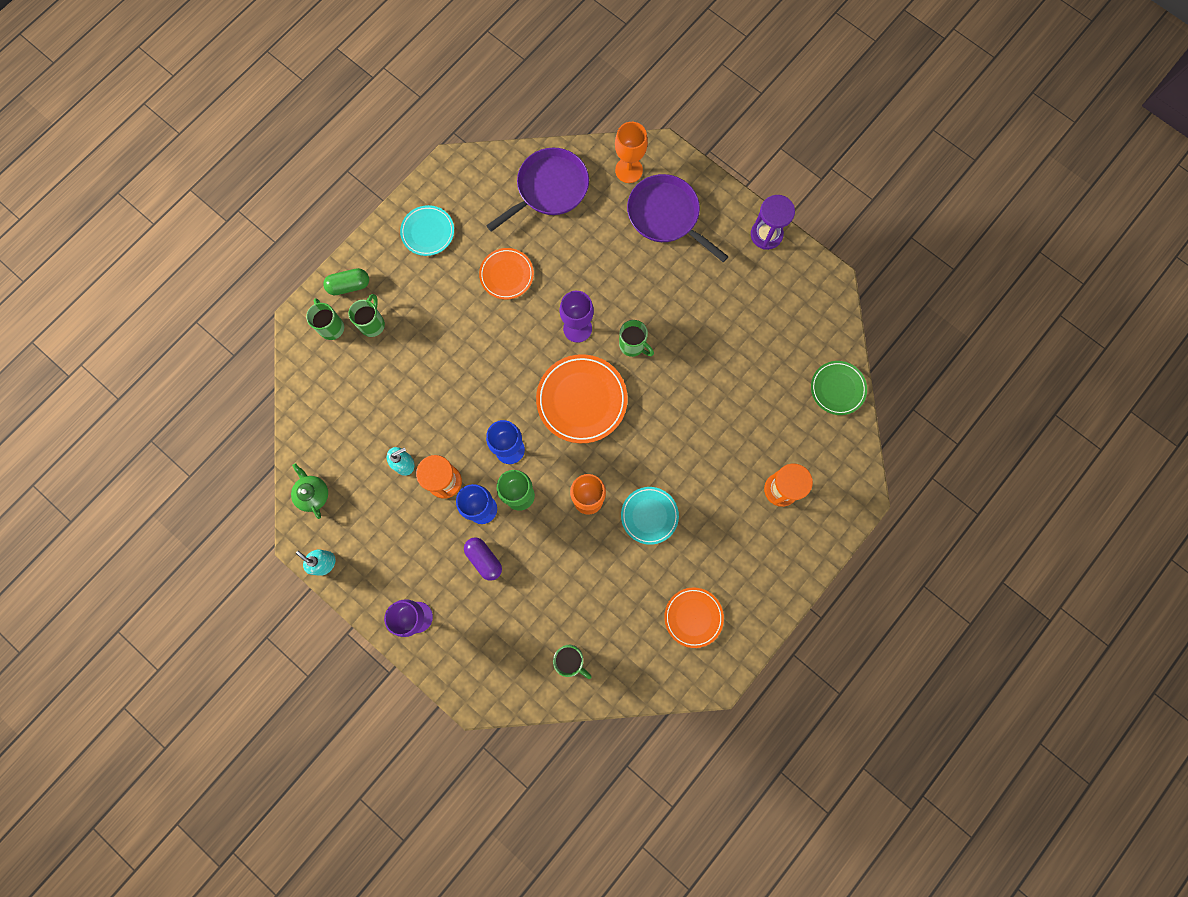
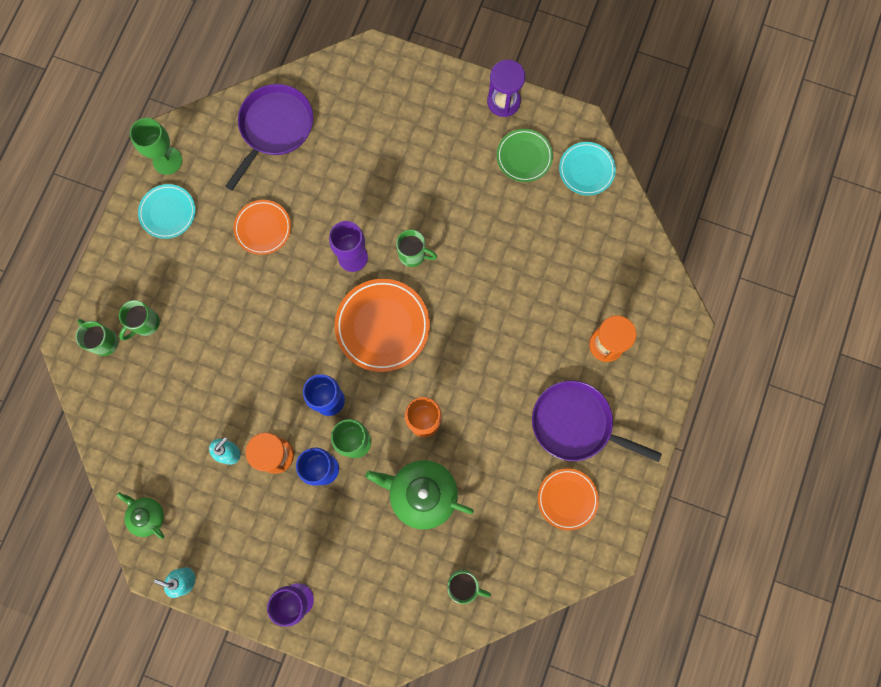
camera: 20 degrees left, 0 degrees up
(349, 286) = (107, 294): green capsule -> none
(372, 324) = (145, 324): green mug -> green mug turned 135 degrees counterclockwise
(444, 186) = (167, 160): none -> green goblet
(484, 559) = (343, 518): purple capsule -> none
(562, 564) = (422, 494): none -> green teapot
(629, 170) = (346, 83): orange goblet -> none
(649, 516) = (489, 416): turquoise plate -> turquoise plate (586, 170)
(666, 216) = (399, 116): purple pan -> purple pan (575, 424)
(837, 389) = (625, 228): green plate -> green plate (524, 157)

